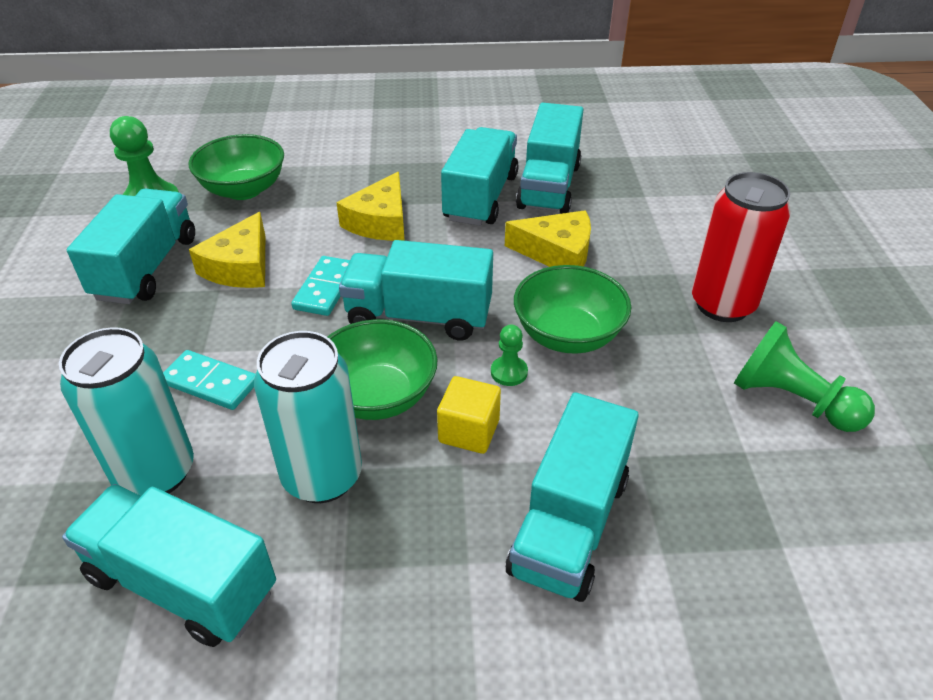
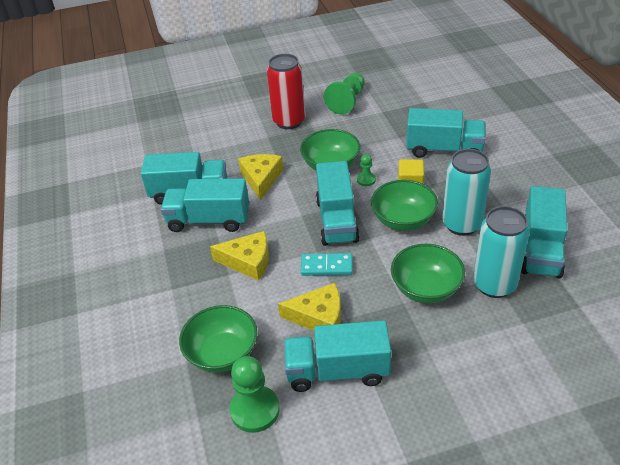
camera: 100 degrees left, 0 degrees up
(210, 383) = (426, 289): turquoise domino -> green bowl

